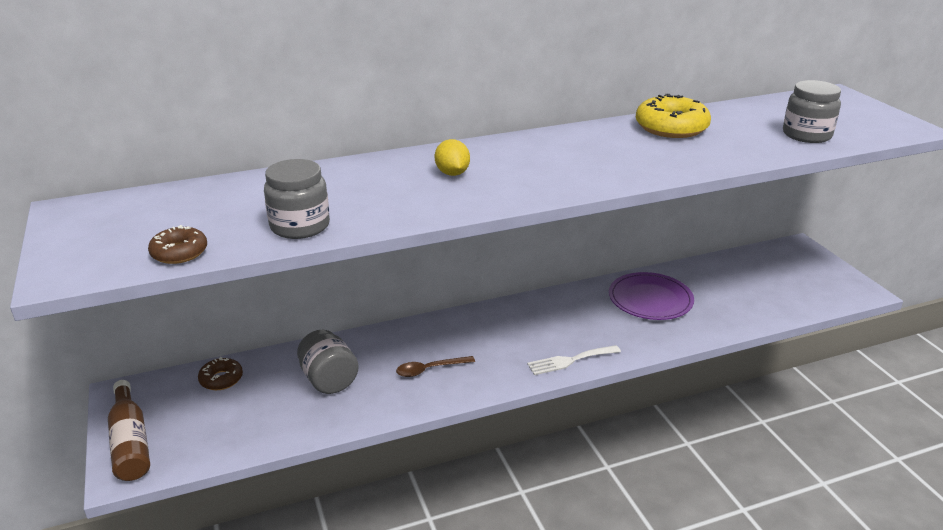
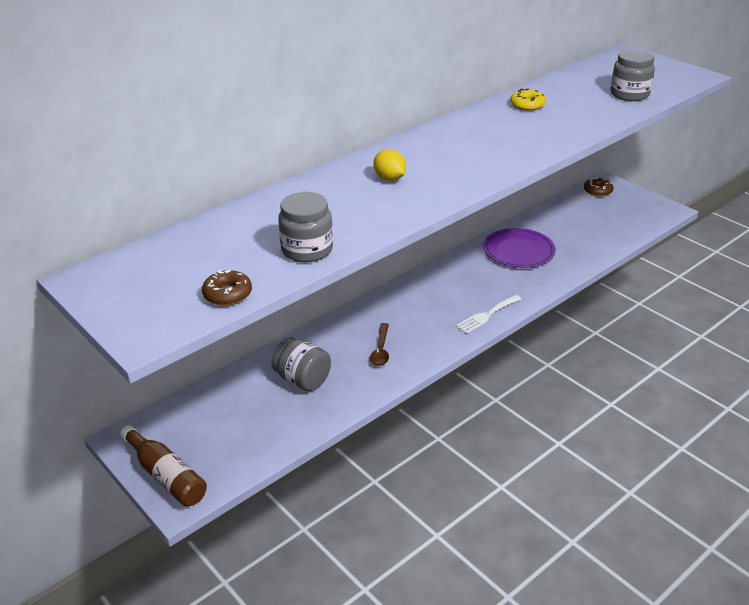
camera: 20 degrees left, 5 degrees up
(221, 379) = (207, 403): brown donut -> brown donut (597, 191)
(430, 369) = (381, 350): brown spoon -> brown spoon turned 45 degrees counterclockwise
(671, 127) = (527, 105): yellow donut -> yellow donut, size x0.57

